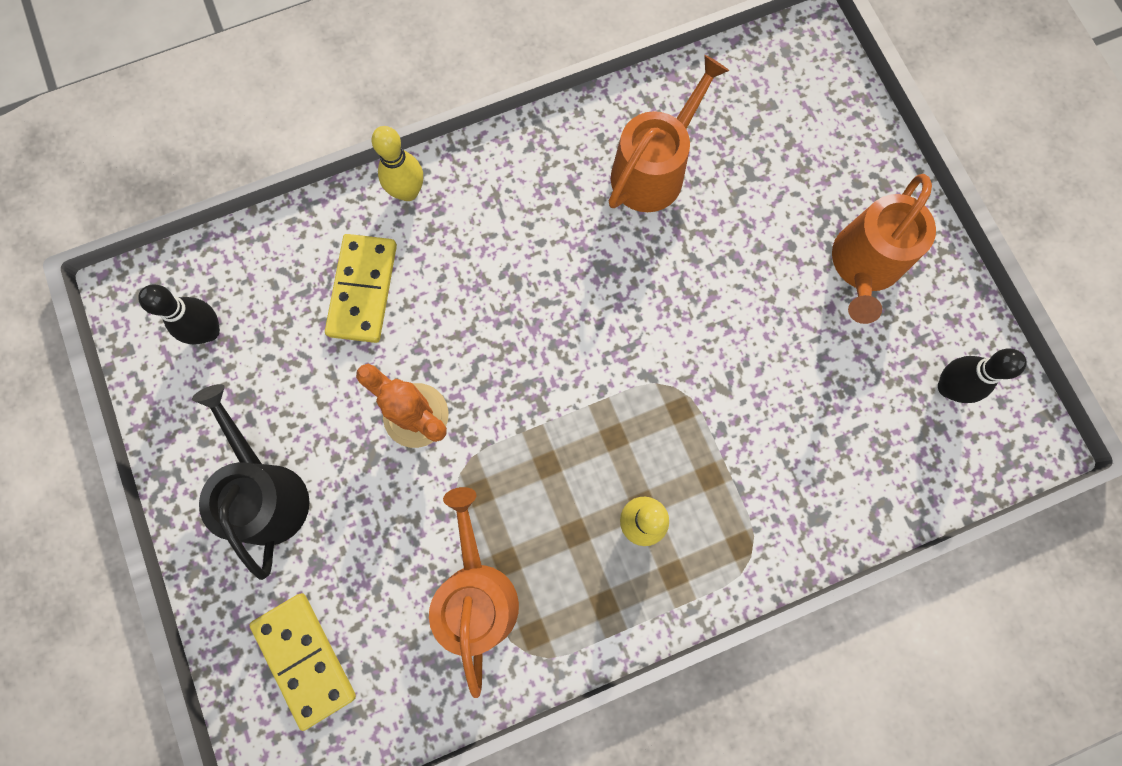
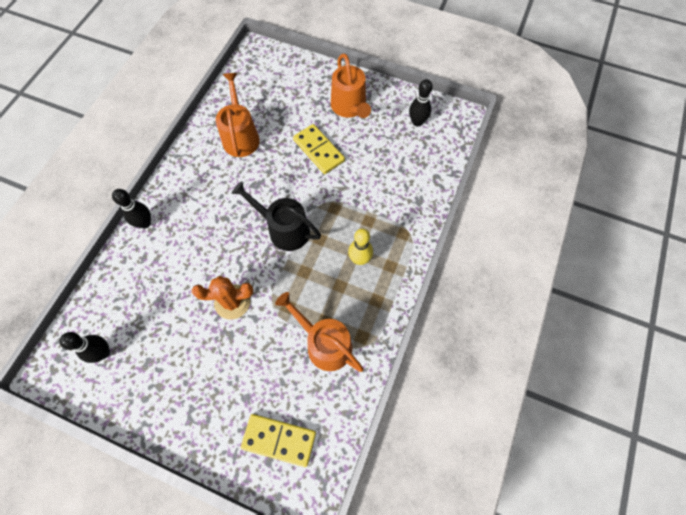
camera: 45 degrees left, 10 degrees down
(266, 493) = (196, 391): black watering can -> black watering can (284, 229)
(362, 290) = (161, 275): yellow domino -> yellow domino (318, 150)
(408, 191) = (145, 223): yellow bowling pin -> black bowling pin

